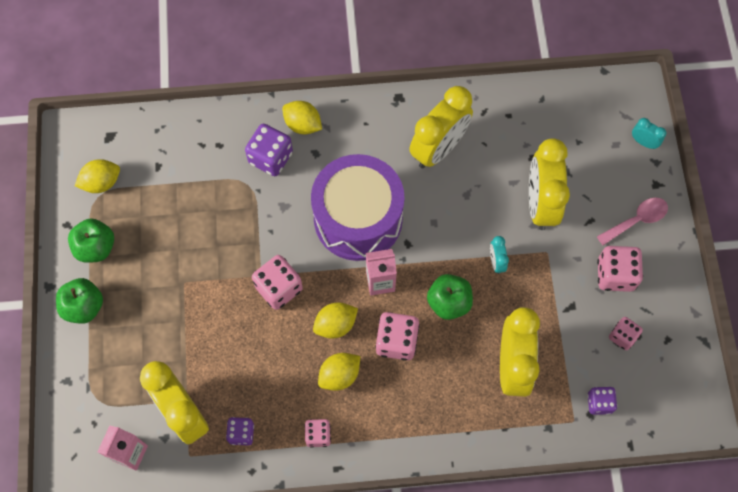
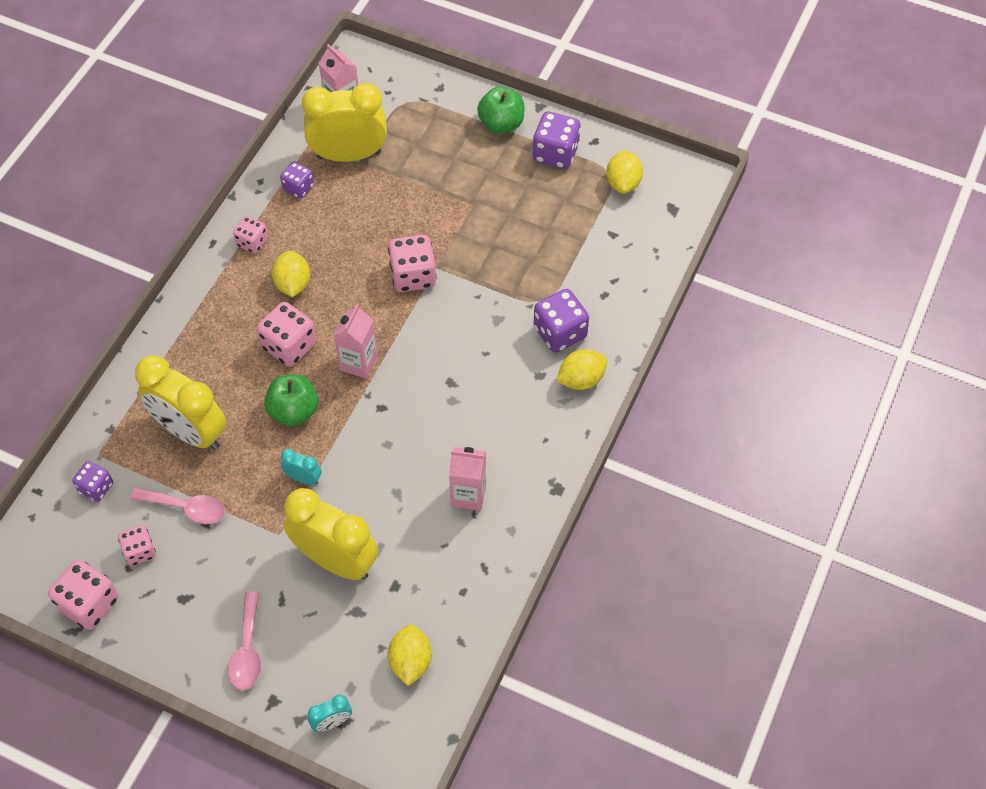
camera: 120 degrees right, 10 degrees down
(96, 247) = (555, 153): green apple -> purple dice
(335, 325) = (343, 304): yellow lemon -> yellow lemon (410, 661)
(358, 218) = (439, 377): purple drum -> none
(438, 149) = (468, 495): yellow clock -> pink carton
(570, 327) = (186, 508): none -> pink spoon
(615, 275) = (206, 586): pink dice -> pink dice (89, 604)

